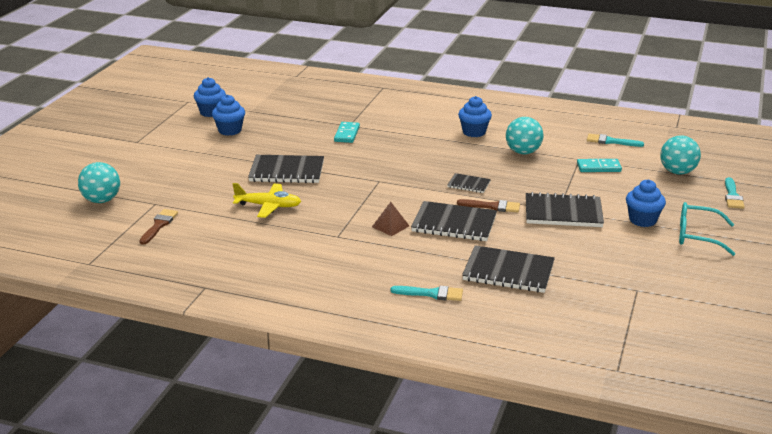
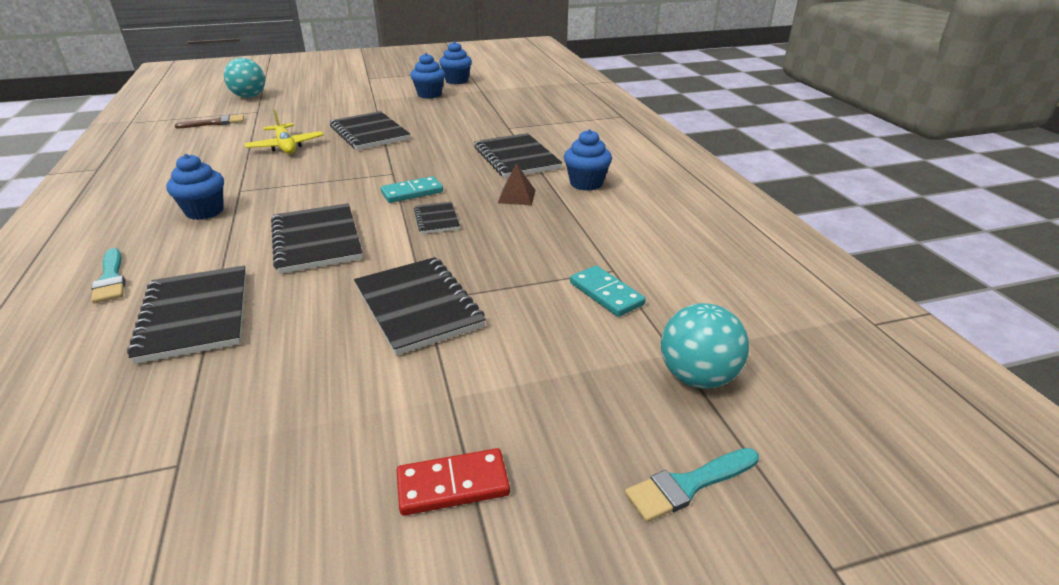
camera: 55 degrees right, 5 degrees up
(347, 134) = (486, 132): turquoise domino -> turquoise domino (412, 192)
(390, 226) = (283, 208): brown pyramid -> brown pyramid (517, 196)
(408, 139) = (516, 158): none -> black notebook
(492, 206) = (388, 250): brown brush -> none
(523, 152) = (575, 226): turquoise ball -> none
(611, 141) = (711, 278): turquoise brush -> none
(642, 220) = (461, 392): blue cupcake -> blue cupcake (204, 211)
(698, 236) = (453, 485): turquoise glasses -> red domino

